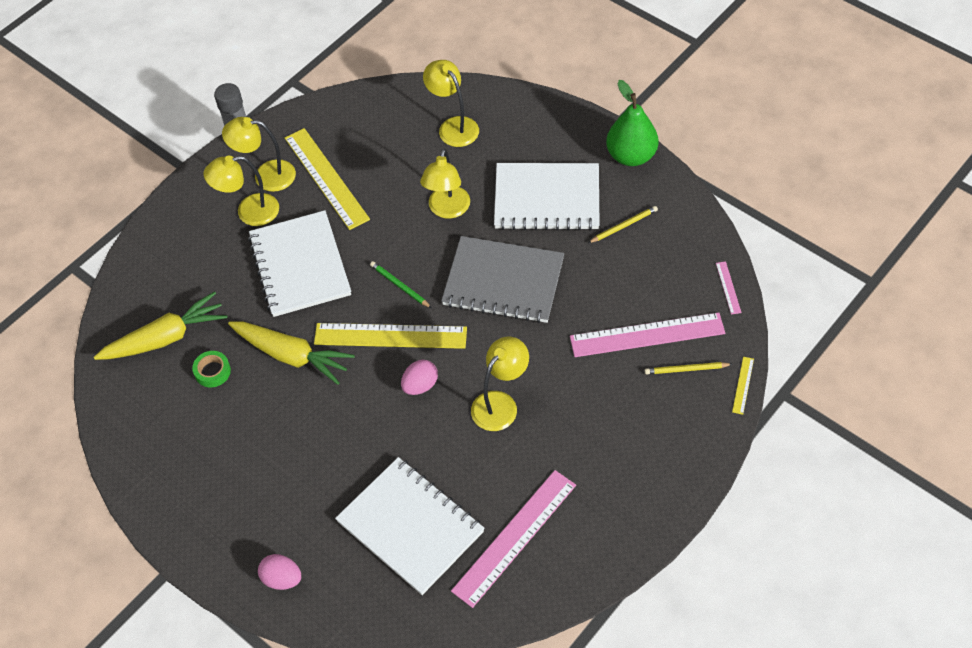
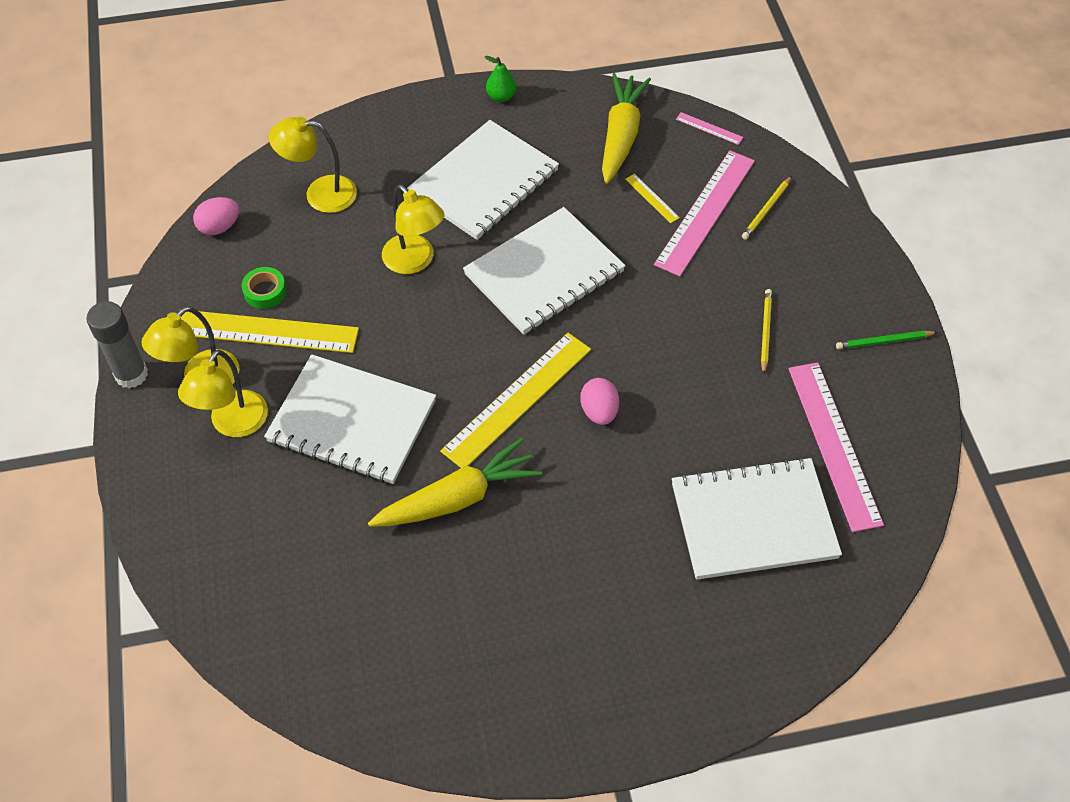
camera: 55 degrees left, 0 degrees up
(165, 338) = (316, 602): yellow carrot -> yellow carrot (621, 136)
(212, 371) = (406, 583): green tape -> green tape (265, 291)
(282, 579) = (721, 672): pink egg -> pink egg (219, 227)
(399, 286) = (465, 355): green pencil -> green pencil (884, 341)
(500, 403) = (678, 362): yellow lamp -> none
(503, 282) = (544, 273): grey notebook -> white notebook
(623, 226) = (572, 151): yellow pencil -> yellow pencil (765, 331)
(631, 156) = (501, 96): green pear -> green pear, size x0.51
(743, 385) = (817, 184): yellow ruler -> yellow ruler (652, 198)

